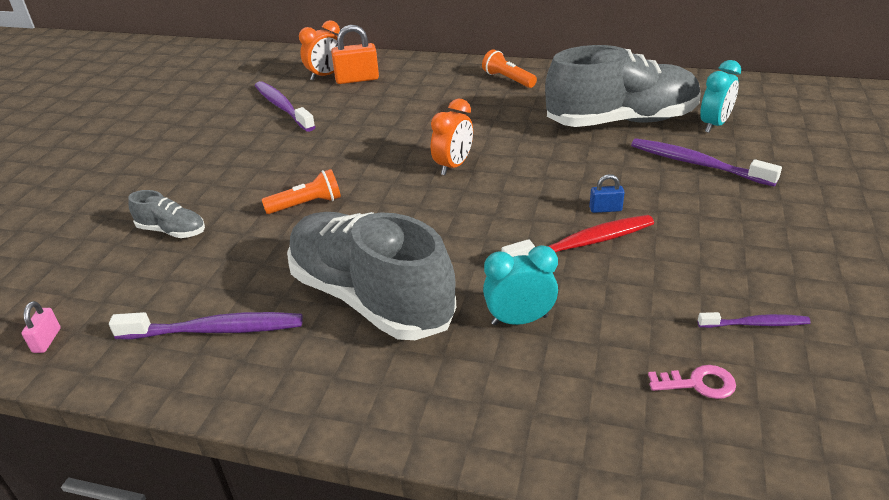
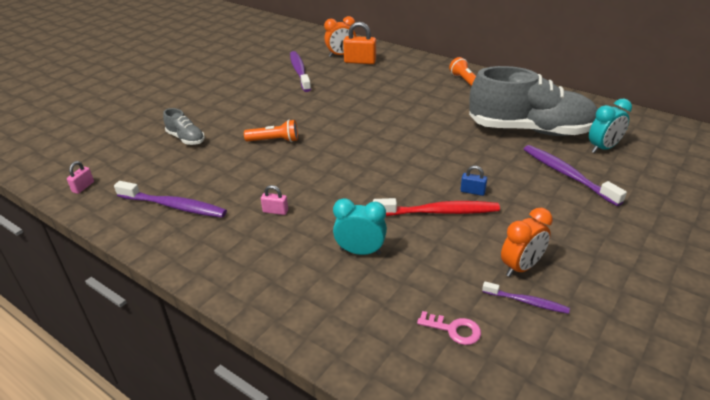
camera: 20 degrees right, 0 degrees up
(370, 298) = (275, 211): grey shoe -> pink padlock
(453, 166) = (385, 136): orange clock -> orange clock (521, 267)

